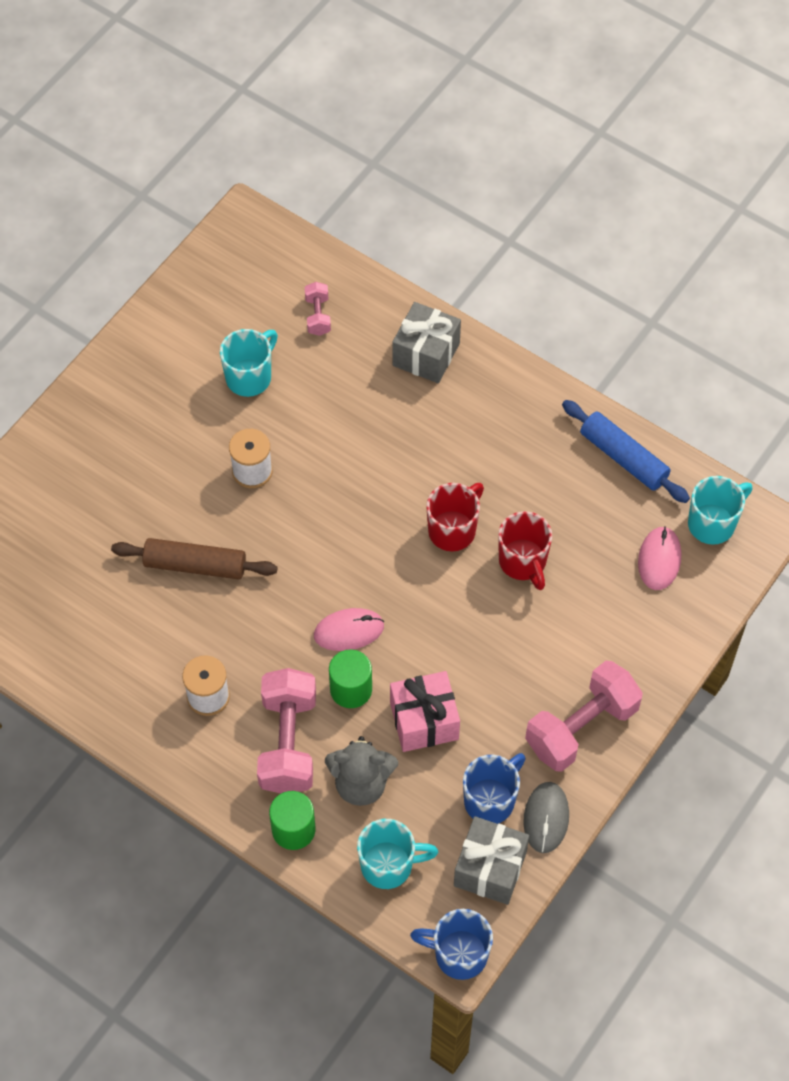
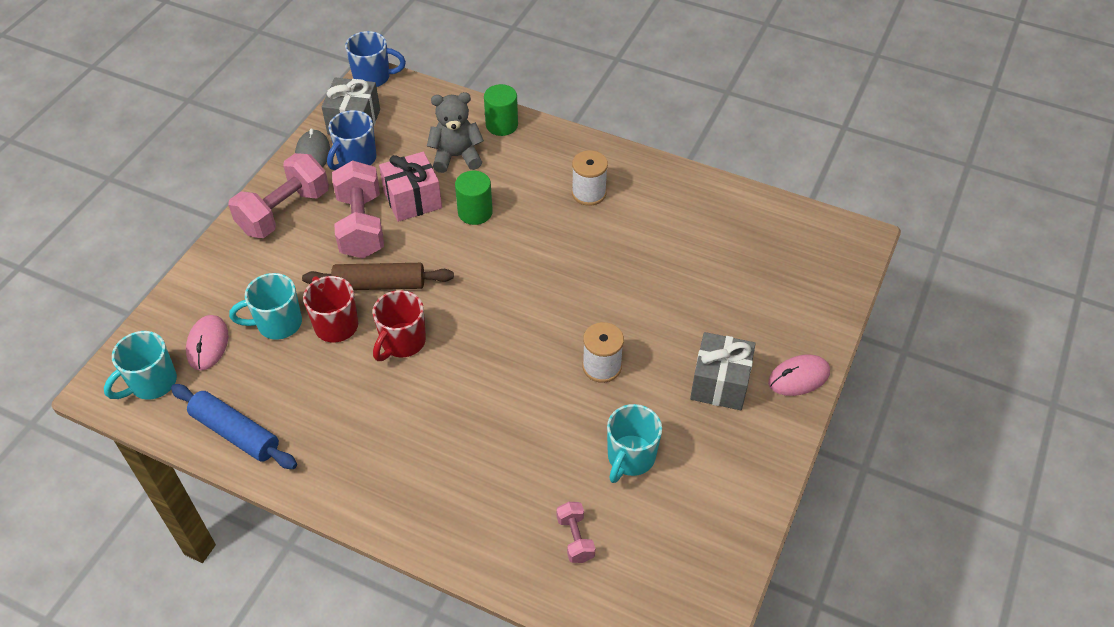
camera: 170 degrees right, 10 degrees down
(195, 565) = (629, 282): brown rolling pin -> brown rolling pin (379, 285)
(288, 742) = (518, 173): pink dumbbell -> pink dumbbell (361, 226)
(349, 631) = (484, 251): pink mouse -> pink mouse (798, 377)
(389, 865) = (428, 115): turquoise mug -> turquoise mug (278, 324)
(426, 354) = (448, 512): grey gift -> grey gift (720, 383)

